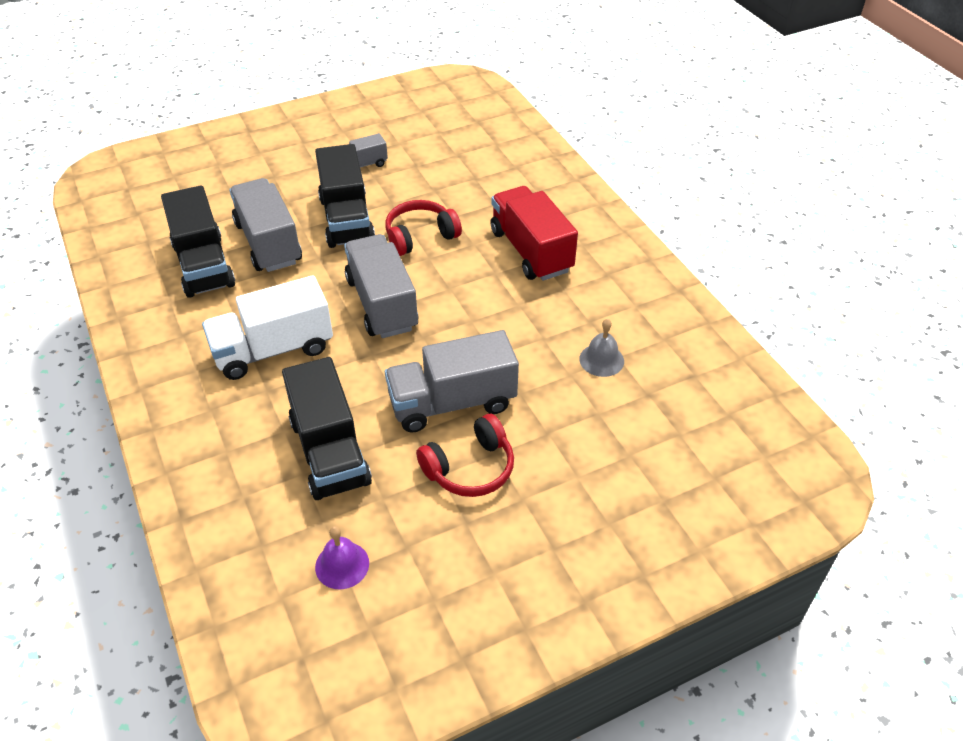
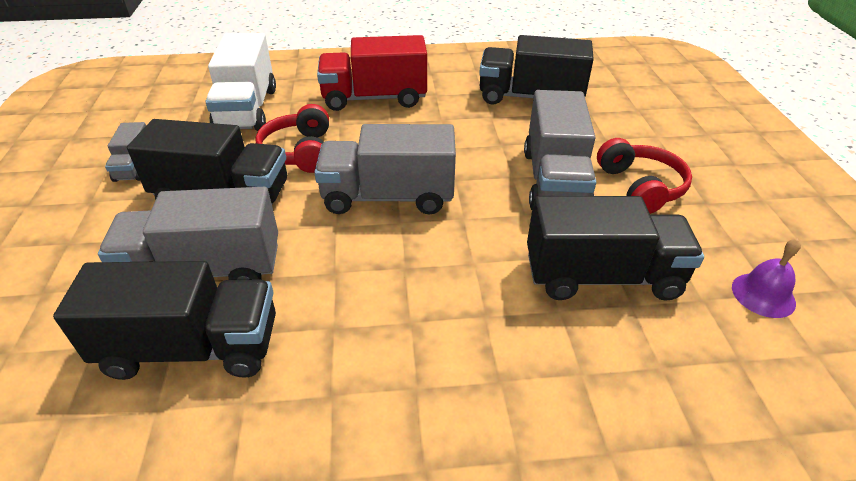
camera: 70 degrees left, 5 degrees down
(273, 350) = (415, 298): white truck -> white truck (247, 109)
(601, 360) = (530, 97): grey bell -> black truck

